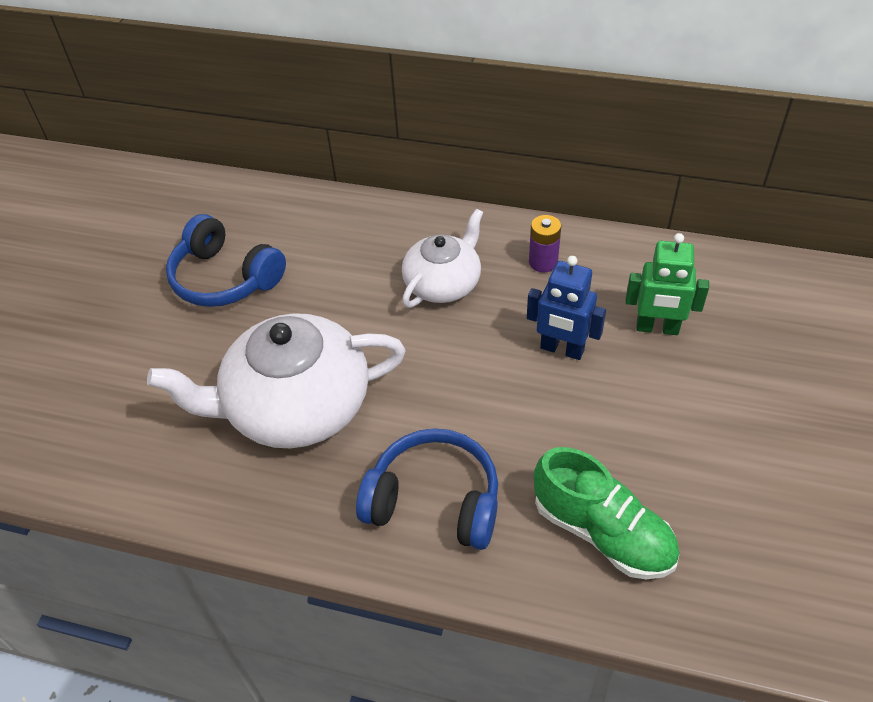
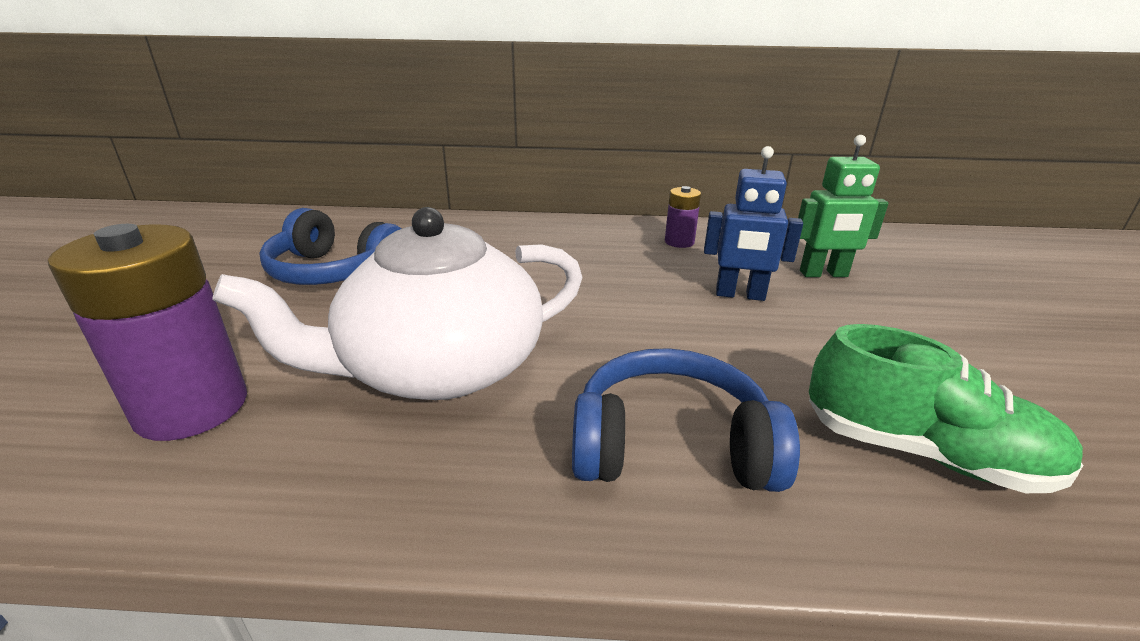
camera: 15 degrees left, 20 degrees down
(134, 423) = (192, 407): none -> purple battery
(443, 283) = (586, 260): white teapot -> none

